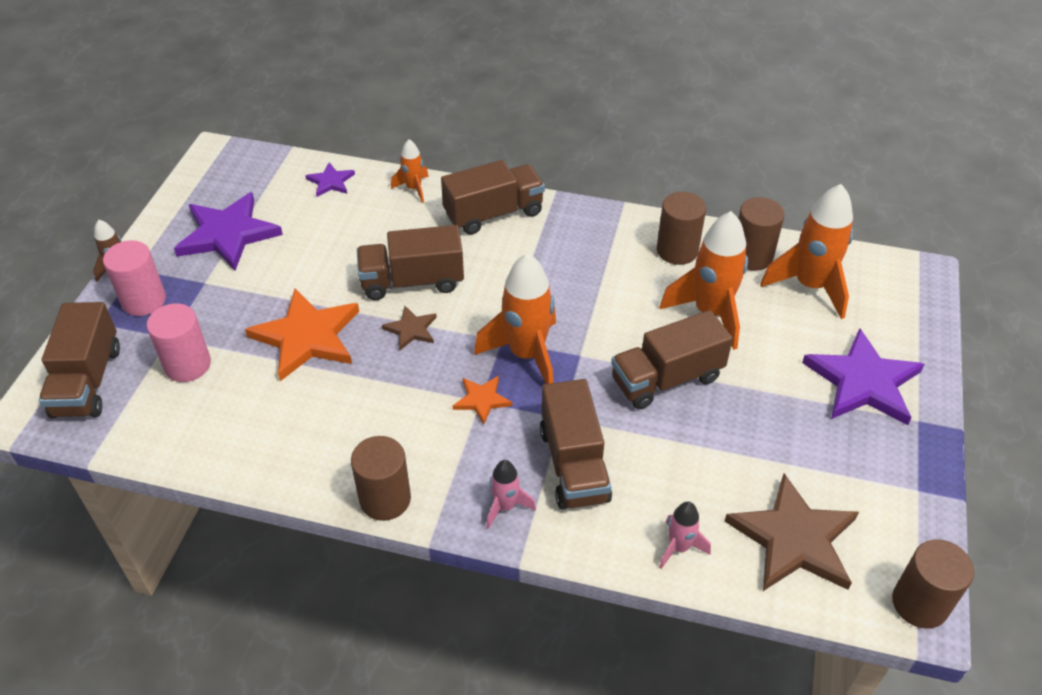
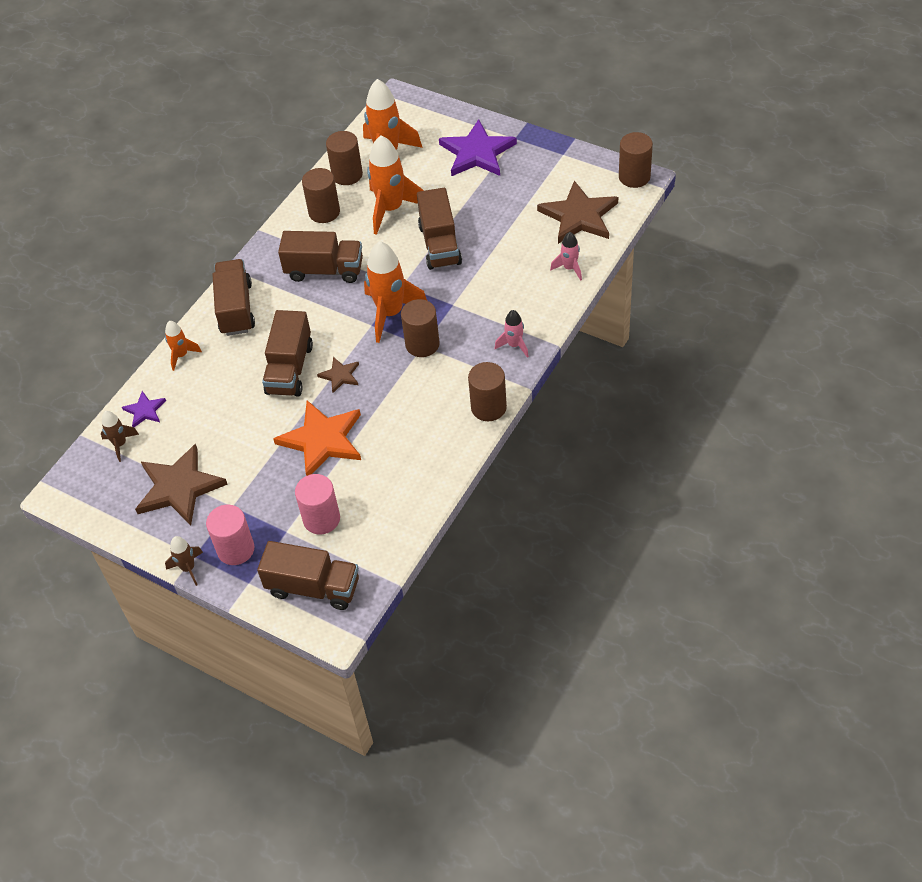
camera: 70 degrees left, 5 degrees up
(228, 234) = (179, 487): purple star -> brown star
(282, 176) = (120, 444): none -> brown rocket
(482, 400) = (422, 344): orange star -> brown cylinder
(573, 464) = (493, 305): brown truck -> brown truck (324, 270)

